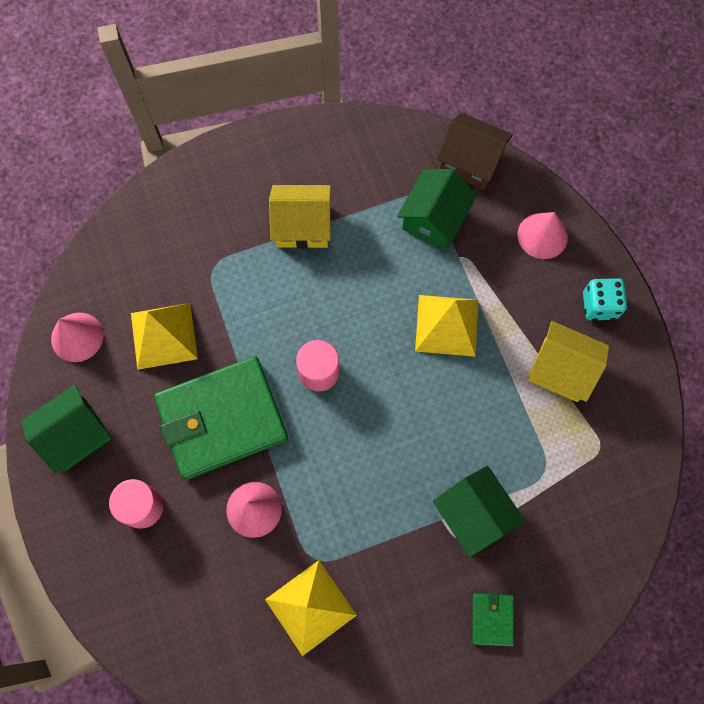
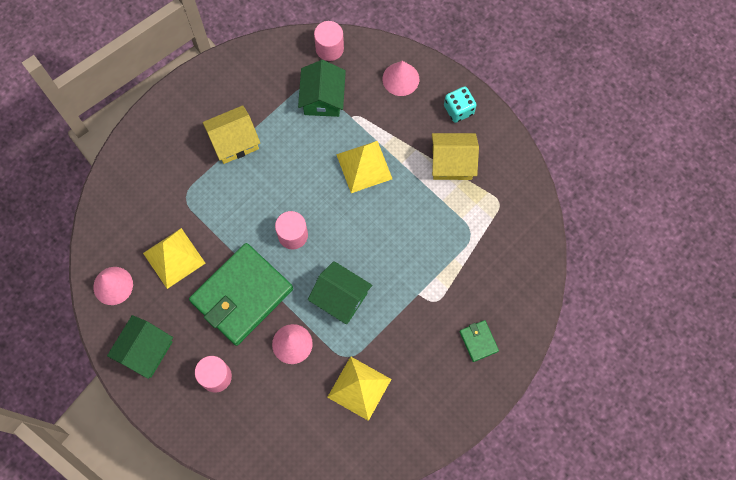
camera: 25 degrees left, 0 degrees up
(470, 162) = (329, 48): brown house -> pink cylinder
(473, 514) = (437, 281): green house -> green house (340, 298)

